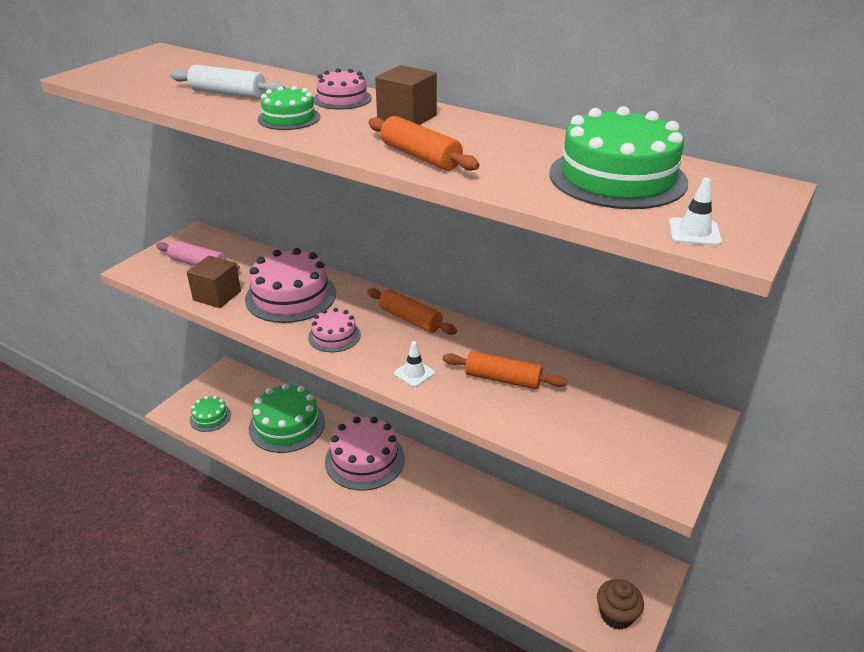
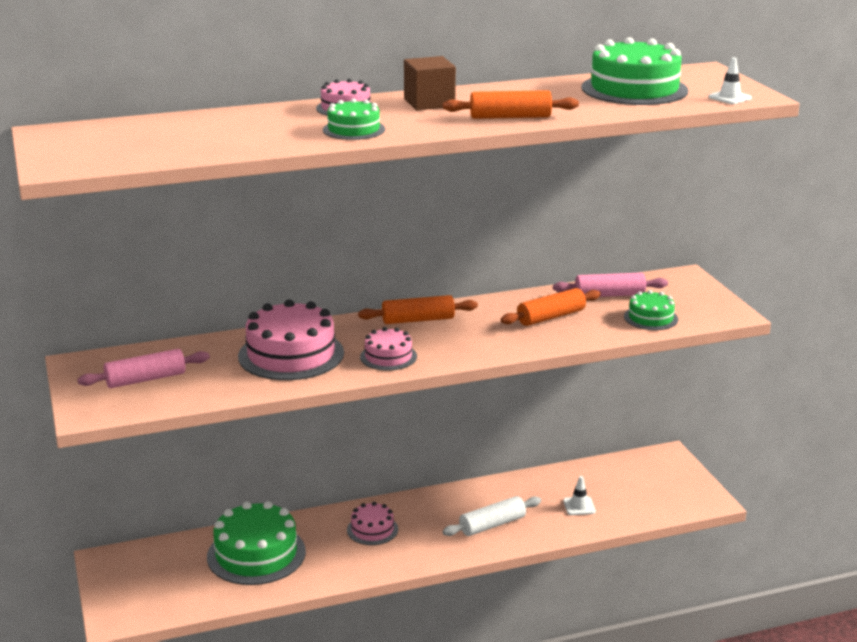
camera: 50 degrees left, 10 degrees down
(210, 417) = (166, 598): green cake -> green cake (651, 318)
(217, 295) = (225, 387): brown cube -> none
(228, 94) = (248, 134): white rolling pin -> white rolling pin (492, 525)
(365, 459) = (372, 529): pink cake -> pink cake, size x0.54
(414, 373) = (492, 344): white traffic cone -> white traffic cone (579, 506)
(591, 390) = (609, 295): none -> pink rolling pin
(616, 615) = (685, 492): brown cupcake -> none

